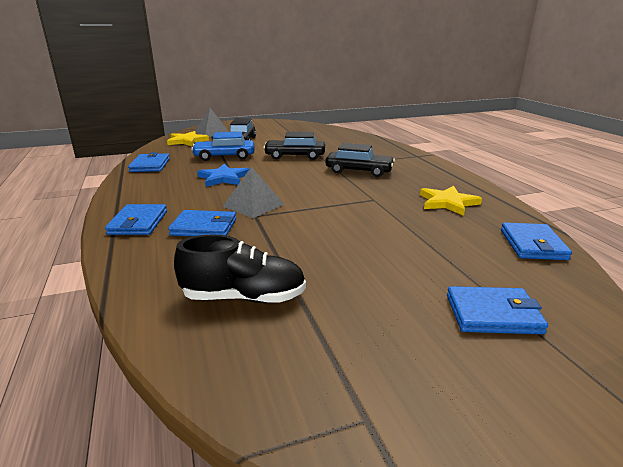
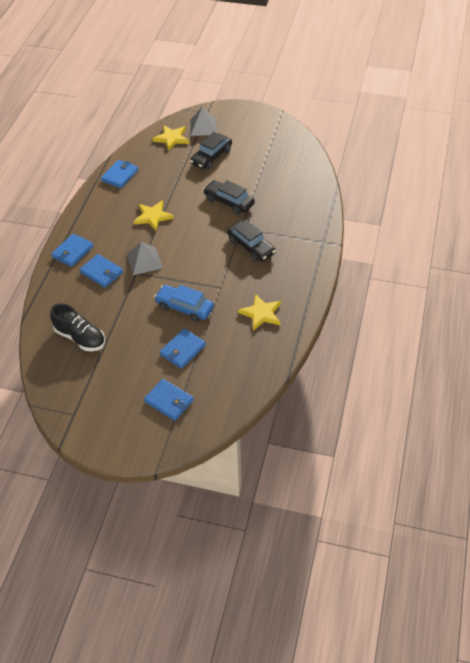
camera: 35 degrees right, 25 degrees up
(223, 178) = (153, 216): blue star -> yellow star
(224, 156) = (178, 181): blue car -> blue car (184, 307)
(532, 245) = (254, 373): blue wallet -> blue wallet (182, 350)

